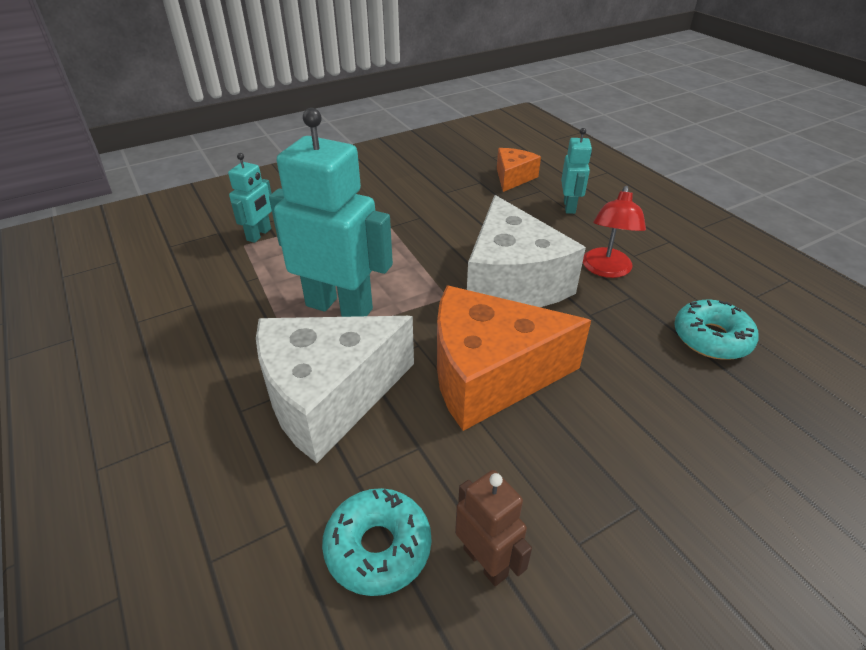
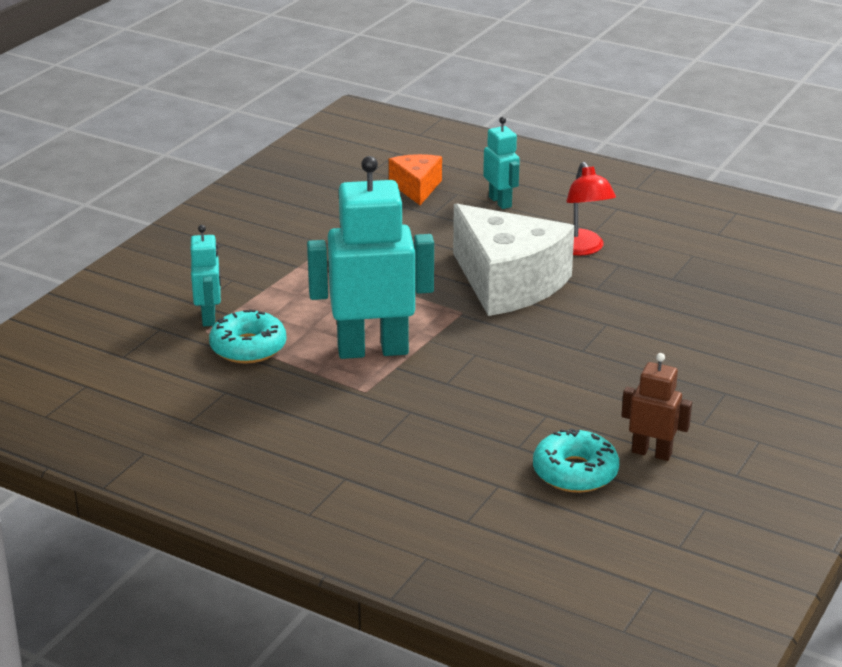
camera: 30 degrees left, 10 degrees down
(328, 397) = (441, 411): white cheese -> none
(489, 375) = (555, 355): orange cheese -> none
(711, 338) = (704, 275): turquoise donut -> turquoise donut (248, 347)

